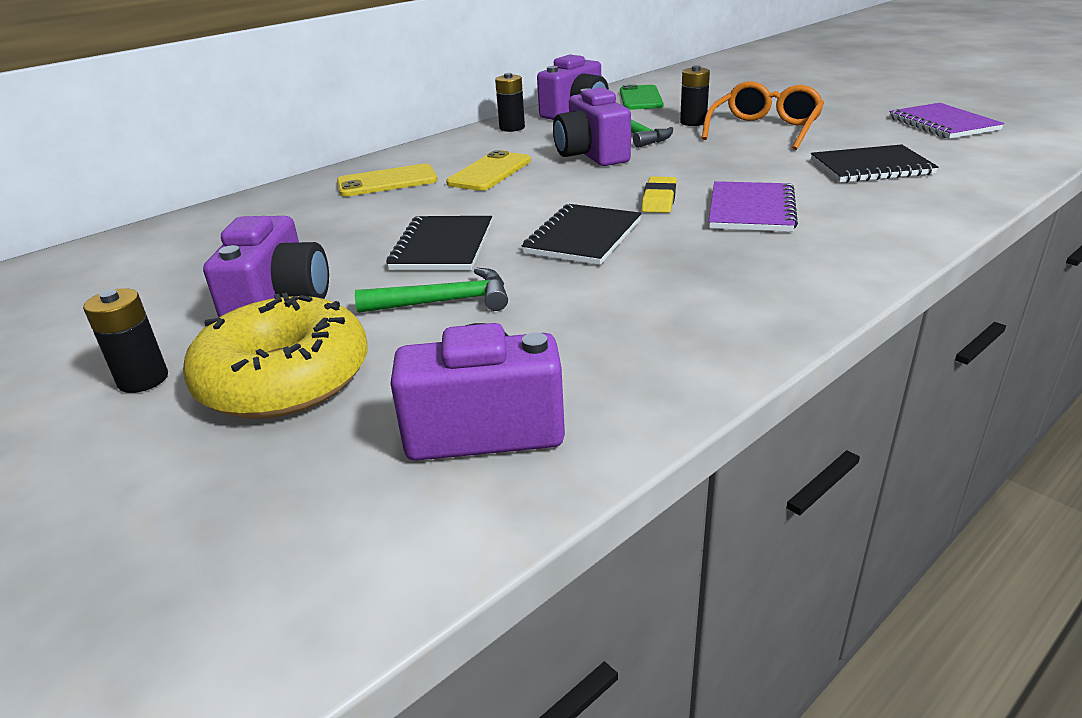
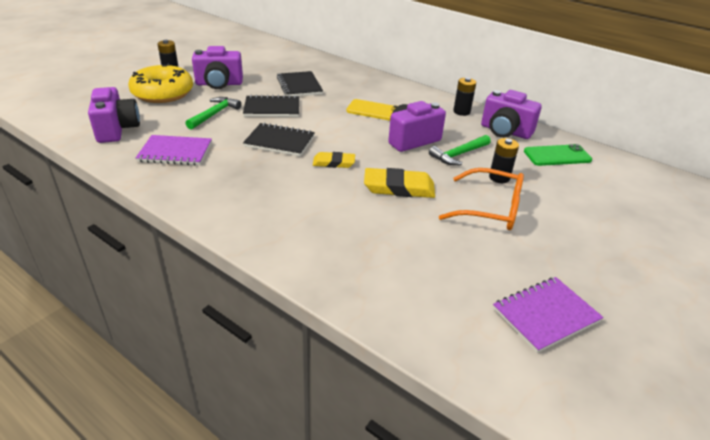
camera: 75 degrees right, 5 degrees up
(387, 182) = (357, 87): yellow phone -> none
(445, 302) = (214, 114): green hammer -> green hammer turned 135 degrees counterclockwise
(725, 166) = (399, 187): none -> yellow eraser
(751, 210) = (317, 193): purple notebook -> purple notebook (175, 152)
(871, 167) = (405, 251): black notebook -> black notebook (299, 86)

